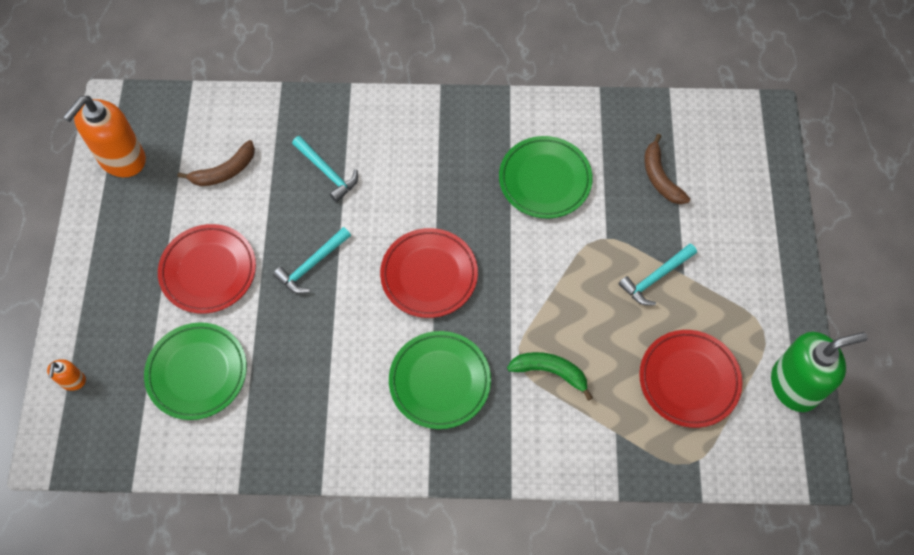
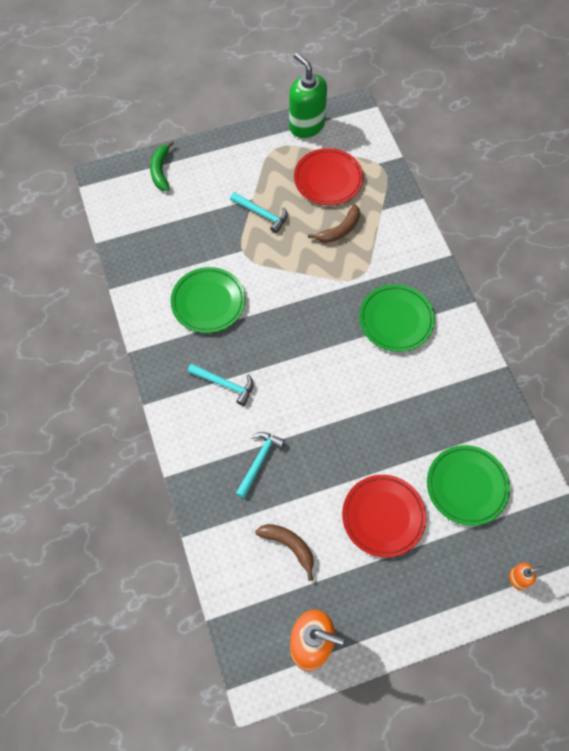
camera: 110 degrees left, 0 degrees up
(312, 265) = (345, 439): turquoise hammer -> turquoise hammer (225, 384)
(429, 275) = (319, 354): red plate -> none
(550, 372) = (358, 257): green banana -> green banana (160, 171)
(660, 177) = (179, 230): brown banana -> brown banana (339, 230)

